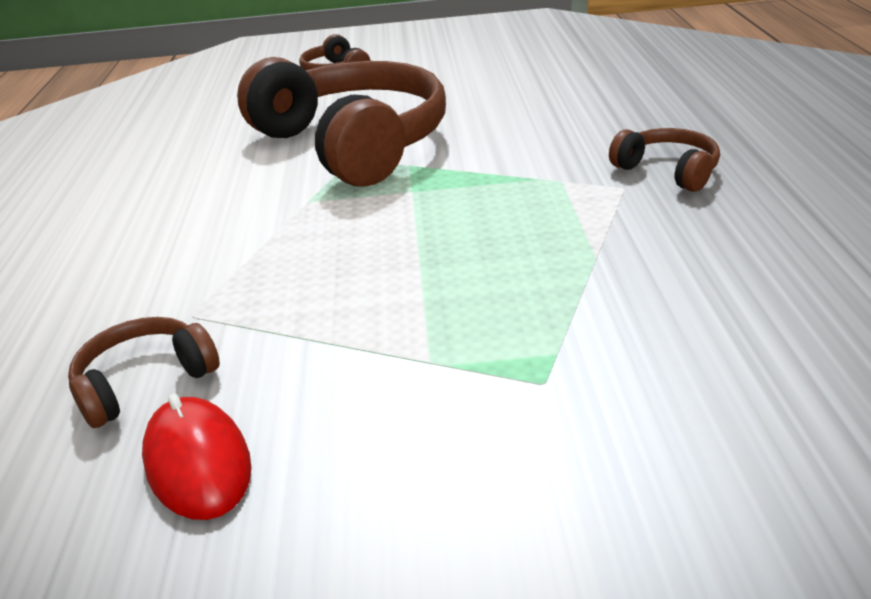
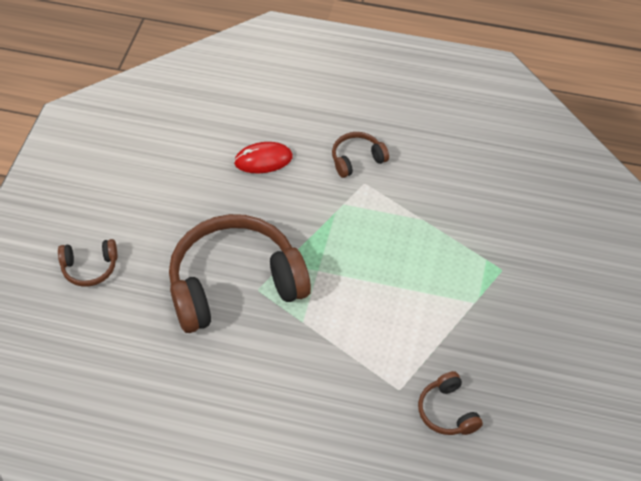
camera: 75 degrees left, 20 degrees up
(197, 462) = (507, 393): red mouse -> red mouse (263, 160)

